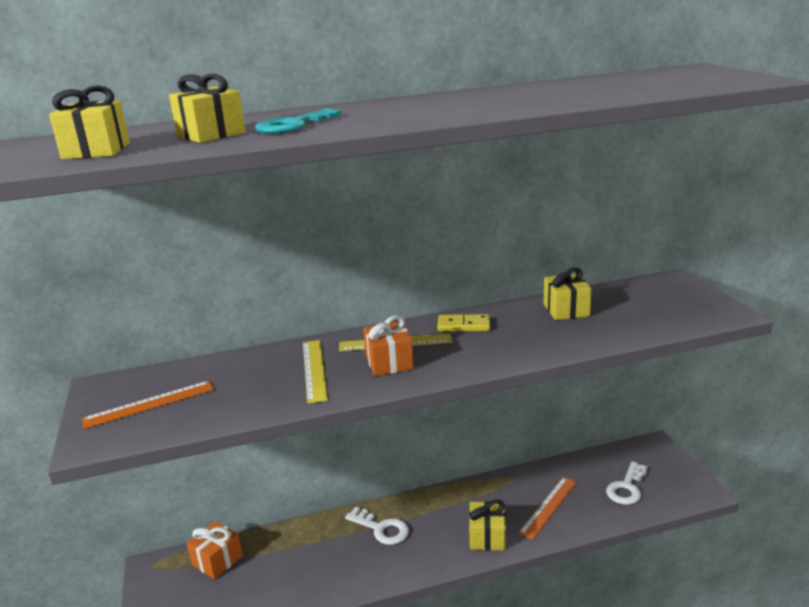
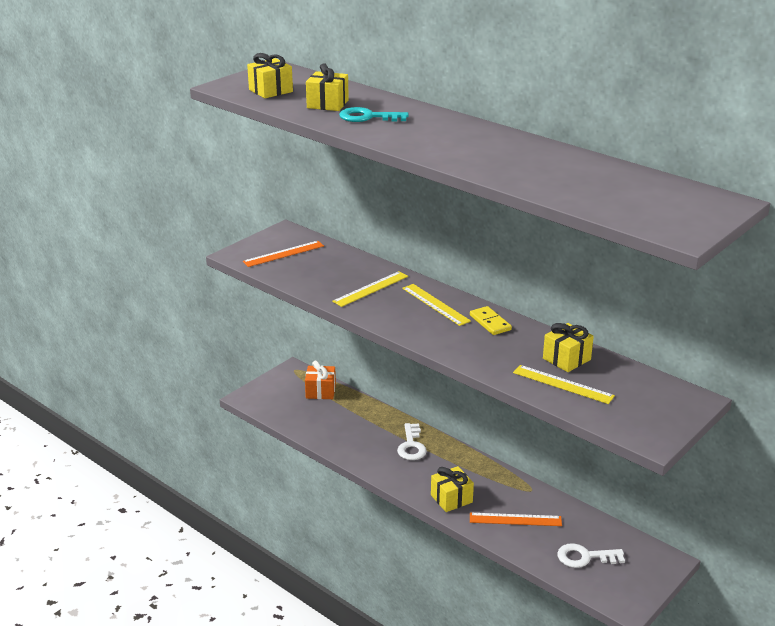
camera: 55 degrees right, 5 degrees up
(149, 404) = (283, 254): orange ruler -> orange ruler turned 60 degrees counterclockwise
(389, 362) = (407, 311): orange gift -> none
(608, 324) = (563, 384): none -> yellow ruler

